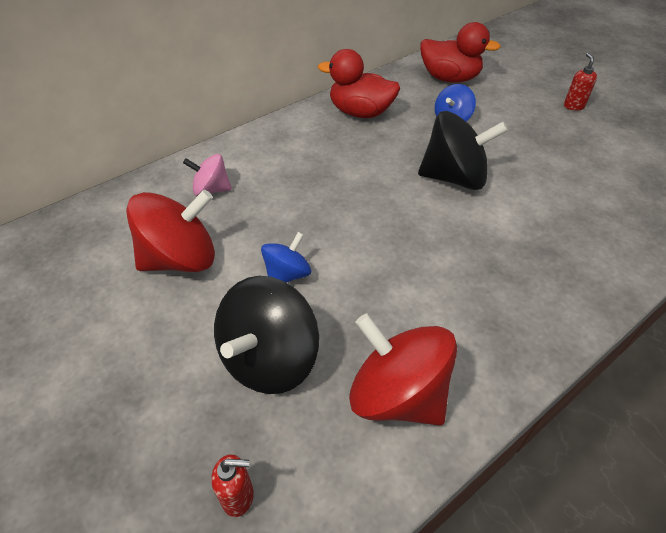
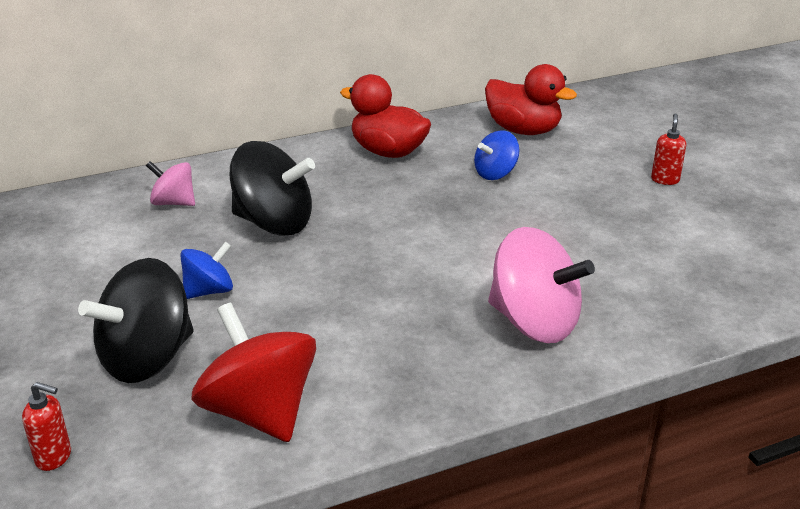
camera: 15 degrees right, 15 degrees down
(181, 259) = (107, 259): red spinning top -> none
(454, 178) = (457, 231): black spinning top -> black spinning top (274, 223)
(561, 252) = (534, 322): none -> pink spinning top

